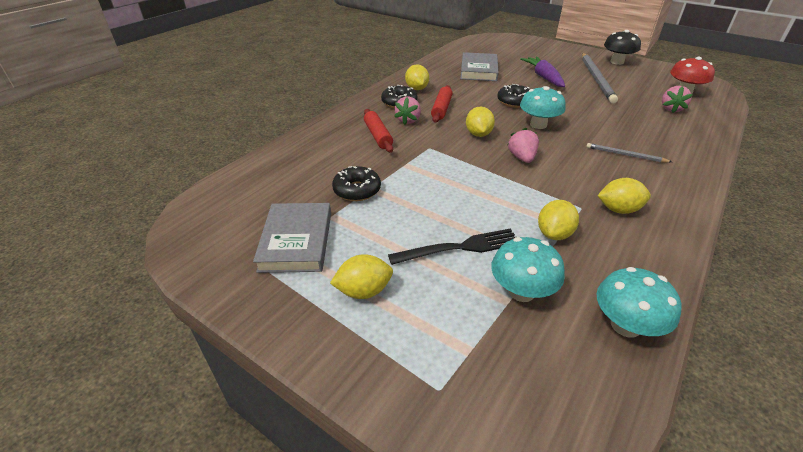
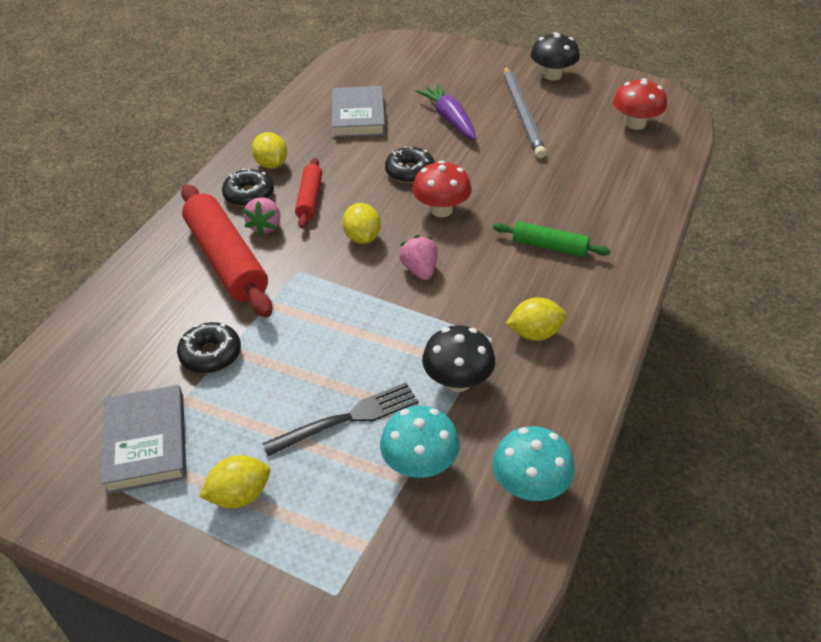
camera: 10 degrees left, 5 degrees up
(378, 136) = (226, 260): red rolling pin -> red rolling pin, size x1.86
(538, 125) = (441, 210): turquoise mushroom -> red mushroom
(554, 234) = (458, 381): yellow lemon -> black mushroom
(625, 155) = (549, 246): grey pencil -> green rolling pin
(671, 109) = (615, 158): pink strawberry -> none

